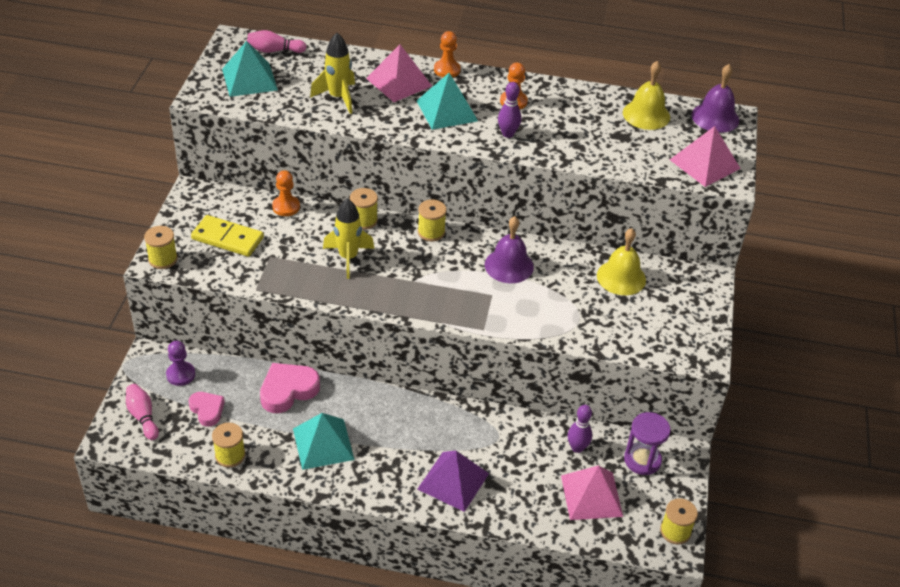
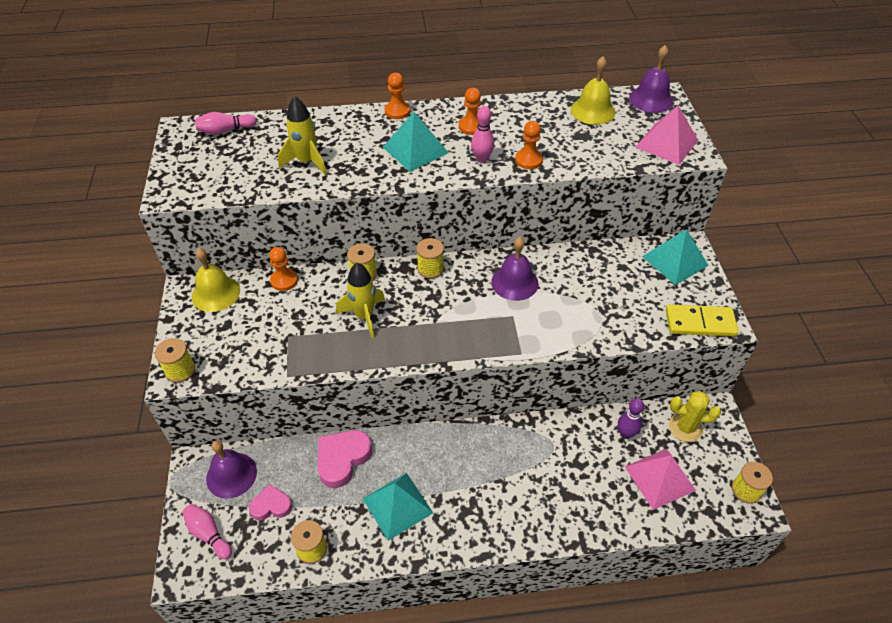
camera: 15 degrees left, 5 degrees up
(180, 374) = (231, 475): purple pawn -> purple bell
(207, 410) = (271, 505): pink heart -> pink heart turned 45 degrees counterclockwise
(227, 238) = (238, 329): yellow domino -> yellow domino (700, 323)
(249, 79) = (211, 164): turquoise pyramid -> turquoise pyramid (674, 261)
(399, 82) = (358, 133): pink pyramid -> none
(453, 481) = (533, 504): purple pyramid -> none
(508, 134) = (482, 158): purple bowling pin -> pink bowling pin
(553, 146) = (528, 160): none -> orange pawn
(621, 277) = (616, 266): yellow bell -> yellow bell (216, 293)
(642, 460) = (685, 428): purple hourglass -> yellow cactus

